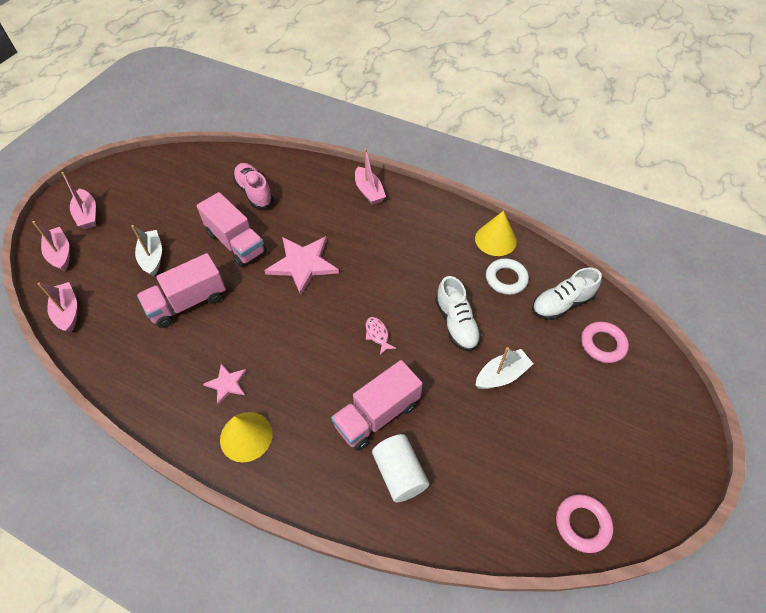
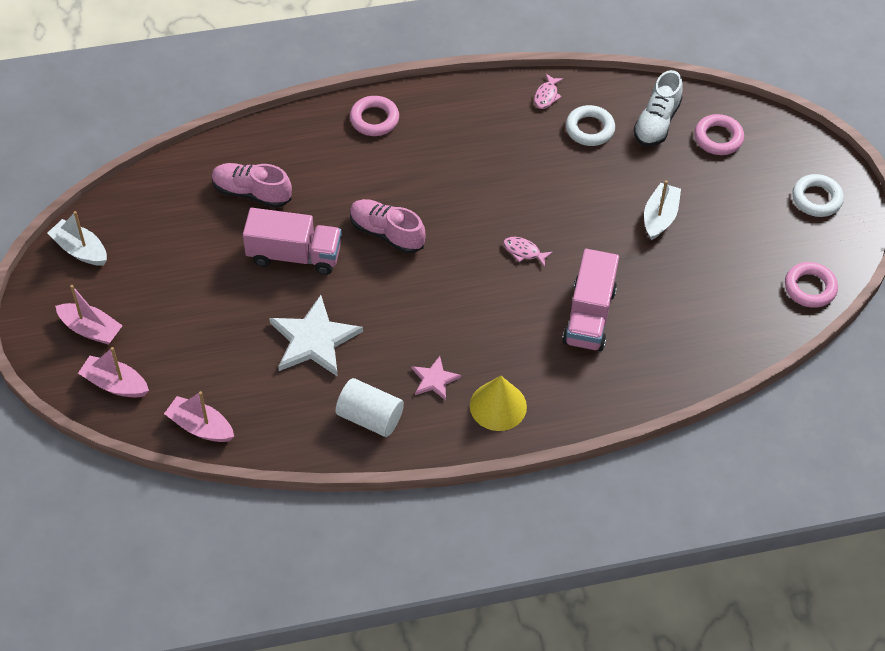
camera: 40 degrees left, 0 degrees up
(152, 257) = (223, 324): white boat -> white boat (80, 250)
(188, 302) = (314, 339): pink truck -> white star
(303, 264) = (386, 233): pink star -> pink shoe
(369, 191) = (374, 119): pink boat -> pink ring
(399, 473) = (649, 346): white cylinder -> white cylinder (370, 417)
(456, 323) = (583, 197): white shoe -> none
(495, 239) = (546, 96): yellow cone -> pink fish
(652, 447) = (816, 199): none -> white ring

